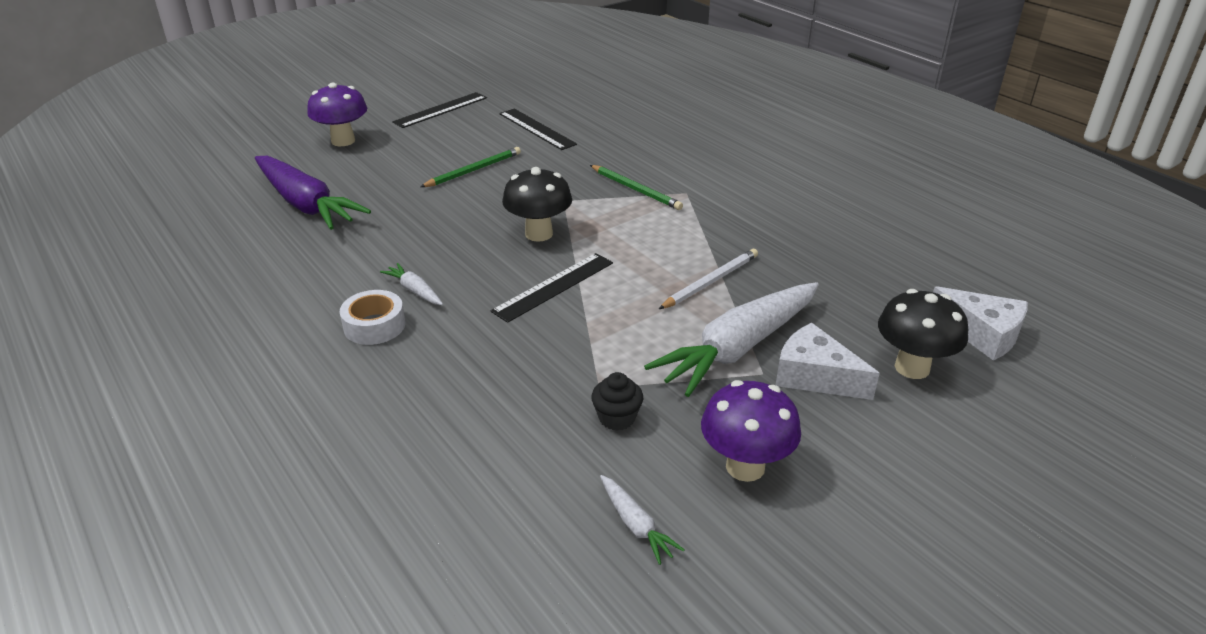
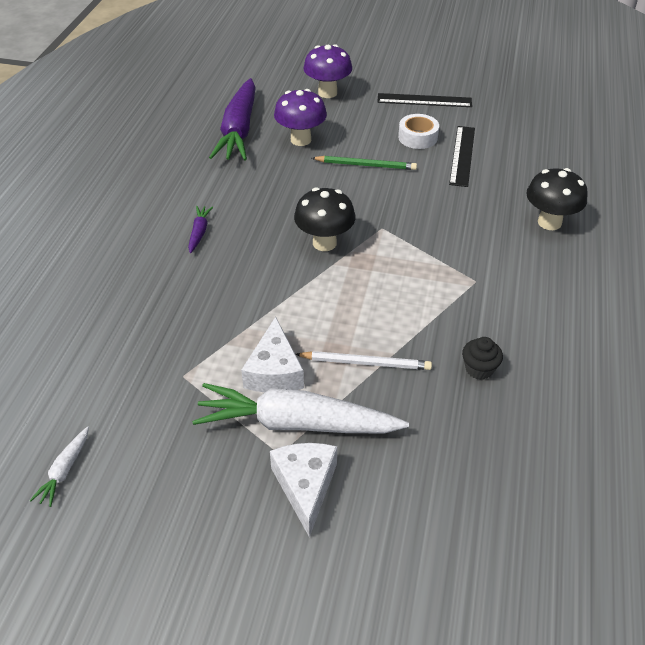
camera: 50 degrees right, 10 degrees up
(374, 325) = (148, 240): white tape -> white tape (417, 137)
(415, 291) = (199, 232): white carrot -> purple carrot
(554, 286) = (270, 288): black ruler -> none
(617, 418) = (158, 403): black cupcake -> black cupcake (479, 369)
(636, 189) = (444, 253): green pencil -> none
(745, 467) = (164, 497): purple mushroom -> purple mushroom (301, 140)
(912, 368) = (378, 545): black mushroom -> black mushroom (549, 222)
(982, 334) = (481, 575): white cheese -> white cheese (274, 371)

